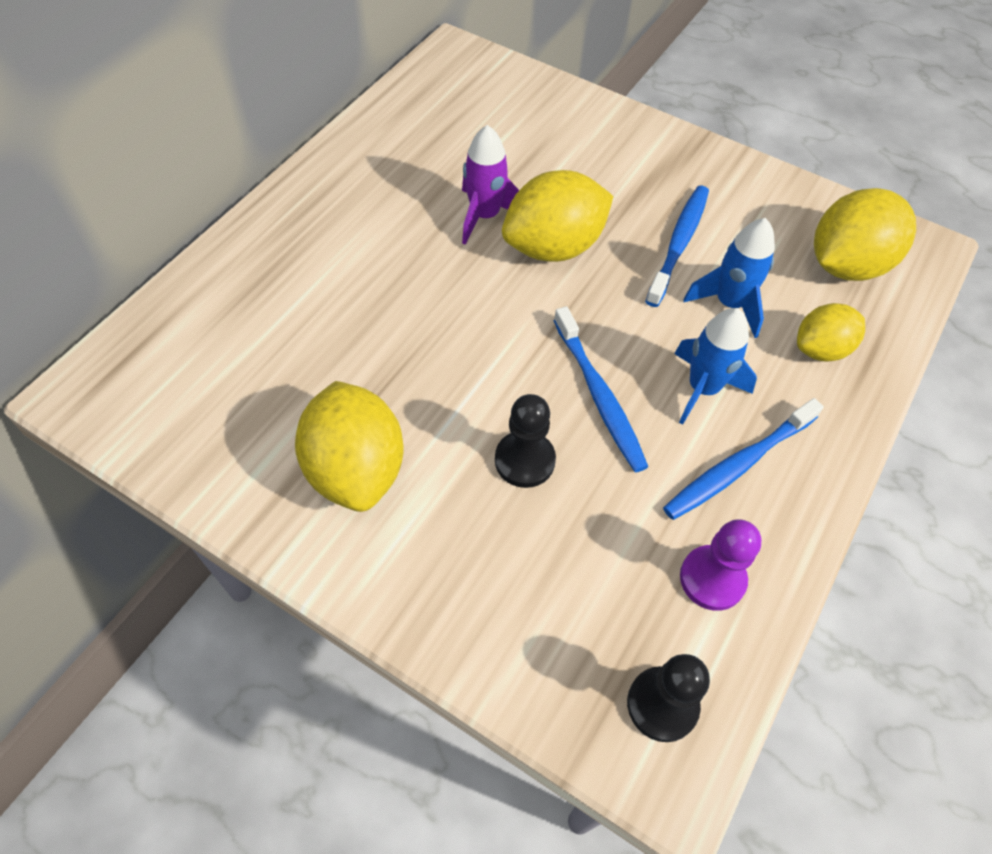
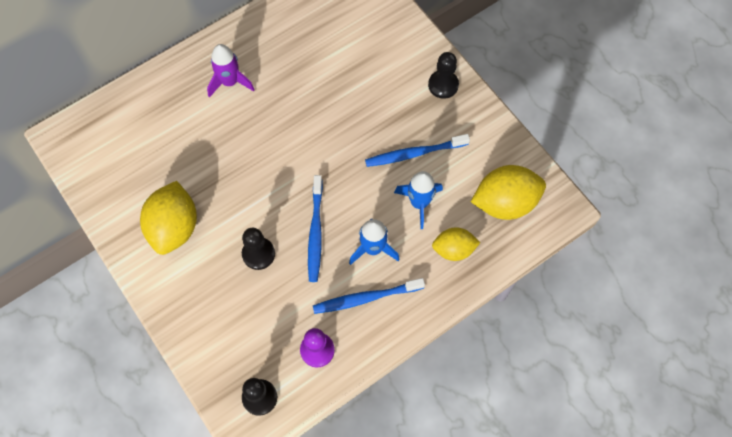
camera: 25 degrees right, 10 degrees up
(485, 216) = (312, 97): purple rocket -> purple rocket (230, 82)
(553, 247) = (340, 131): yellow lemon -> none
(663, 150) = (443, 85): none -> black pawn
(679, 243) = (414, 153): blue toothbrush -> blue toothbrush turned 150 degrees counterclockwise

